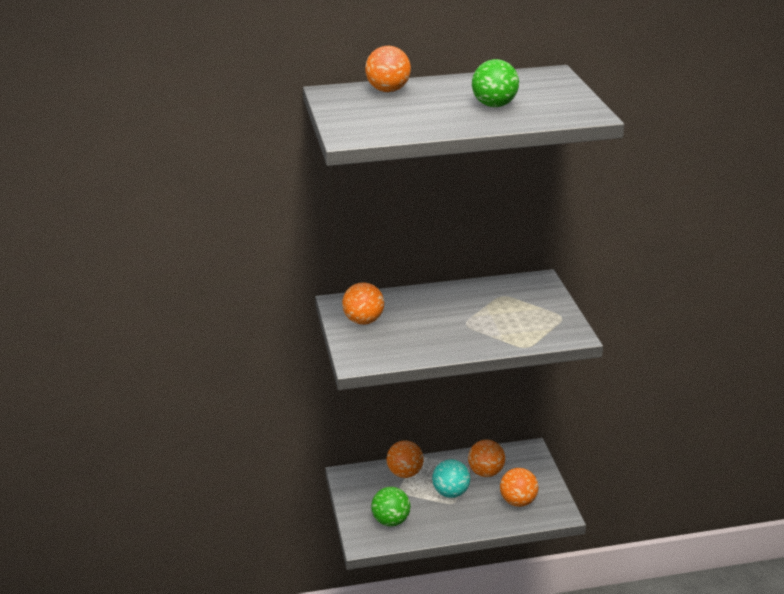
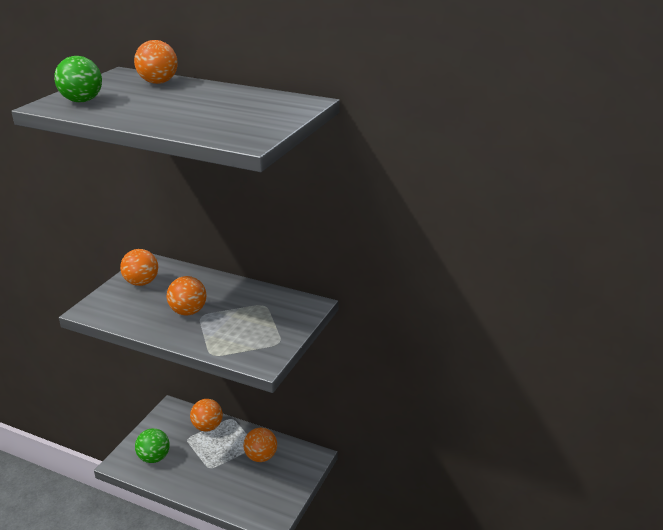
camera: 35 degrees right, 0 degrees up
(451, 493) = (218, 459): turquoise ball -> none
(494, 105) = (198, 113): green ball -> green ball (82, 101)
(518, 501) = (254, 493): orange ball -> orange ball (188, 311)

